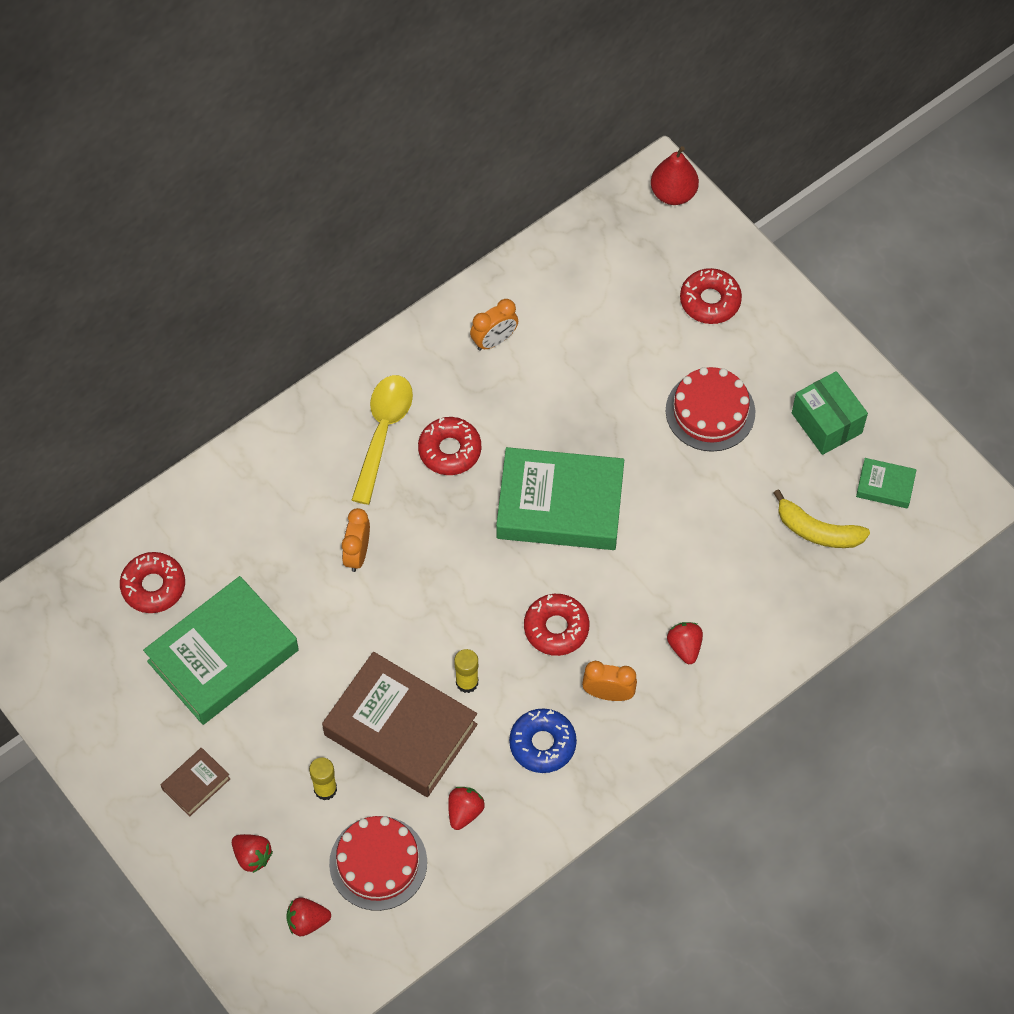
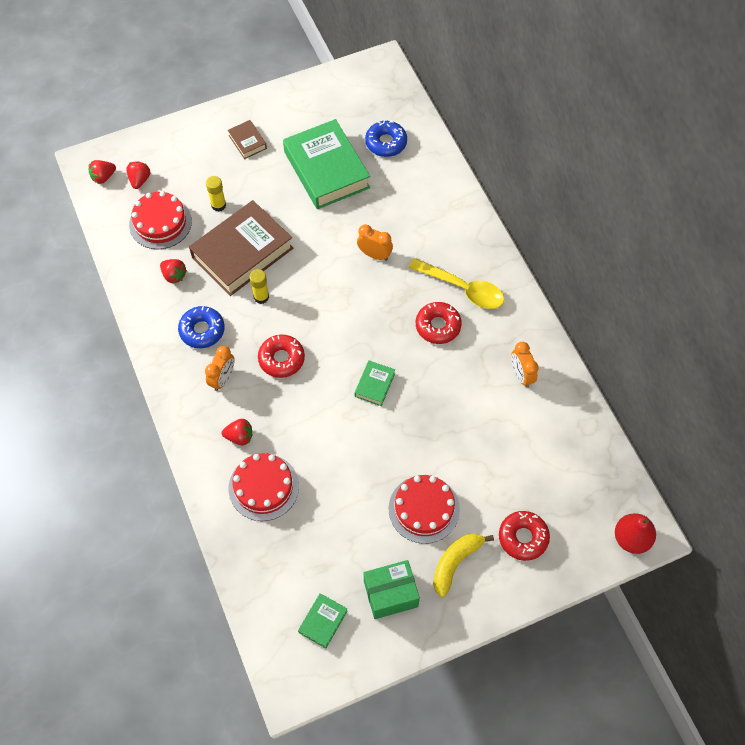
camera: 105 degrees right, 0 degrees up
(153, 586) = (386, 143): red donut -> blue donut
(252, 856) = (191, 161): red strawberry -> red strawberry (103, 177)
(560, 505) = (374, 385): green book -> green book, size x0.44
(743, 598) = (263, 487): none -> red cake
(817, 530) = (300, 557): yellow banana -> yellow banana (455, 562)

